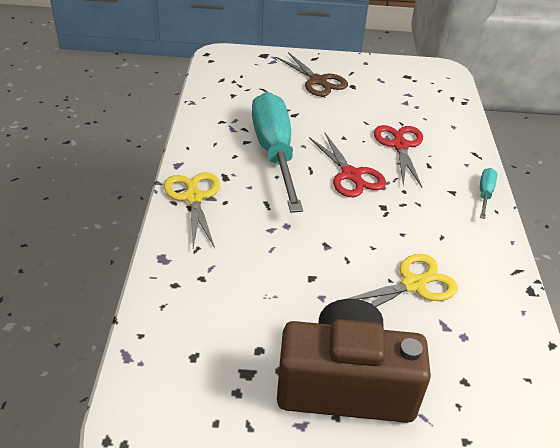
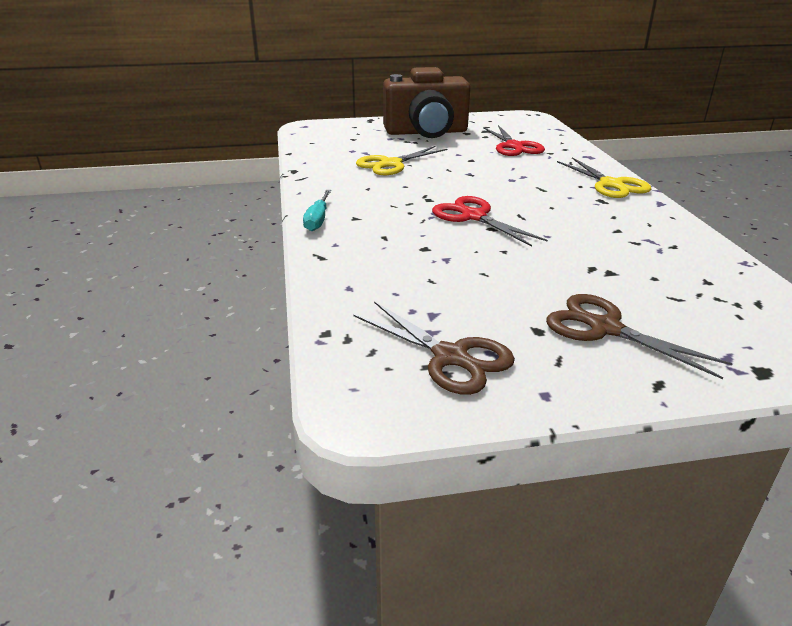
camera: 170 degrees right, 10 degrees down
(274, 152) = (574, 224): turquoise screwdriver -> none
(400, 145) = (425, 251): red scissors -> red scissors (514, 146)
(402, 81) = (450, 357): none -> brown scissors

